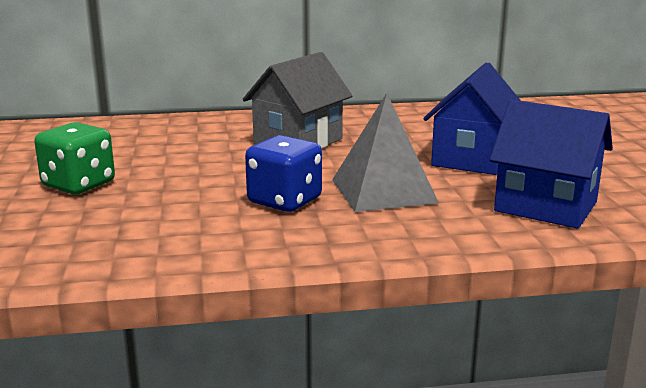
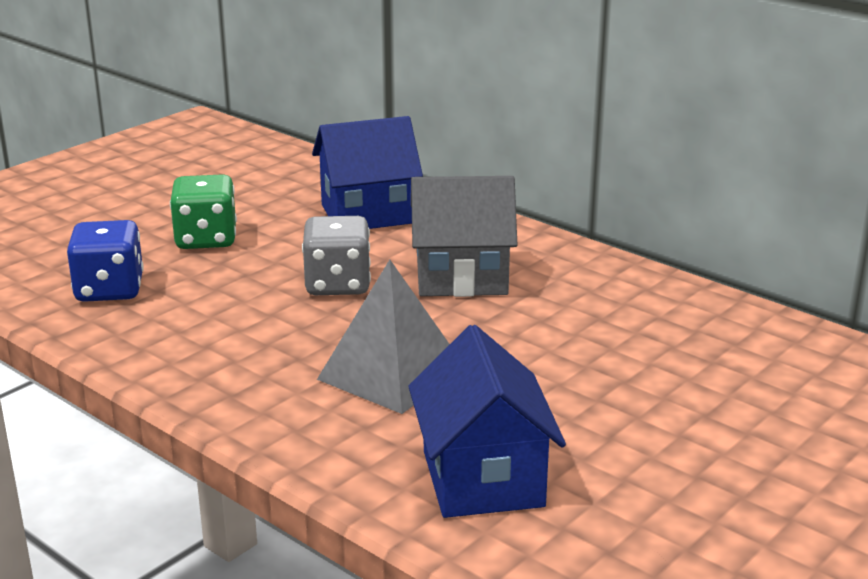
camera: 50 degrees right, 5 degrees up
(238, 170) = (337, 284): none -> grey dice
(284, 201) = (295, 336): blue dice -> blue dice (109, 290)
(471, 159) = (568, 386): blue house -> blue house (367, 214)

